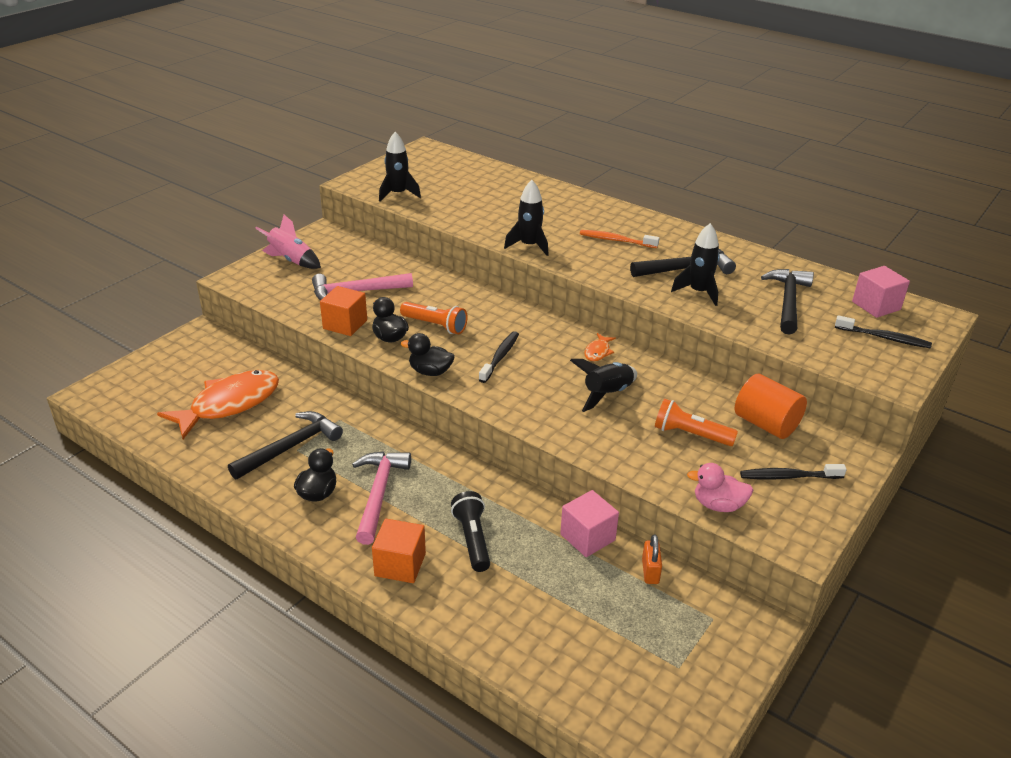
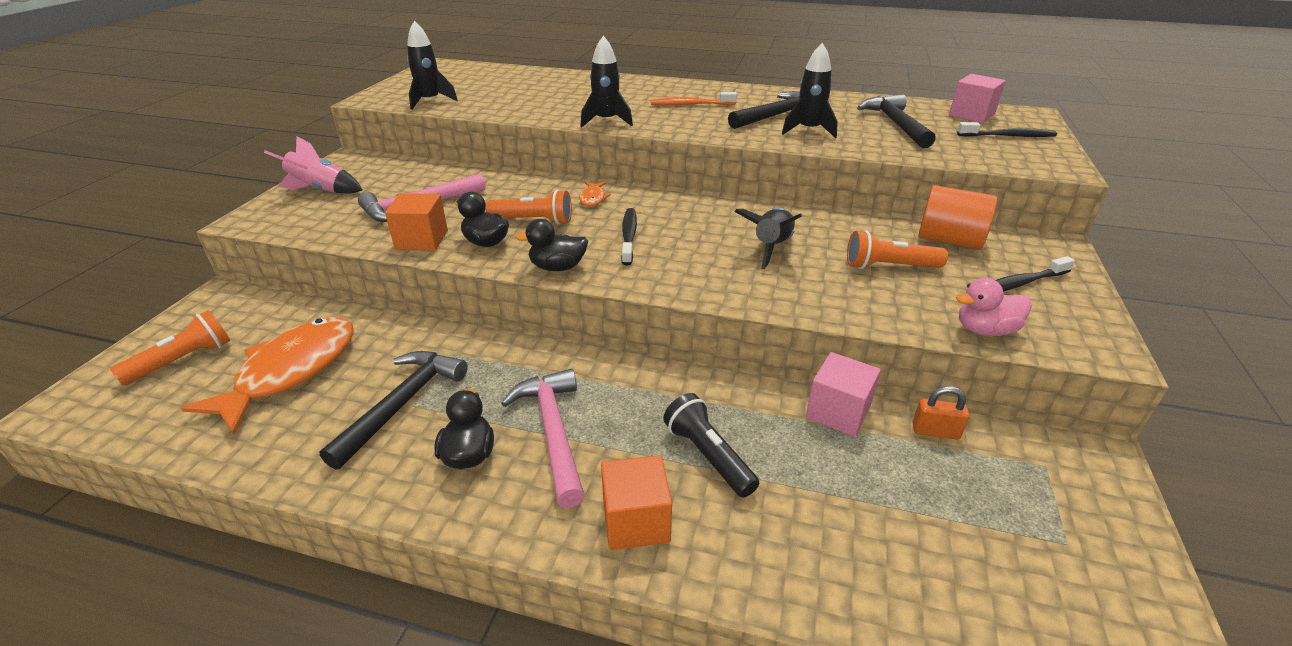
camera: 20 degrees left, 0 degrees up
(166, 378) = (183, 360): none -> orange flashlight
(598, 352) = (729, 211): orange fish -> orange fish (593, 198)
(650, 571) = (935, 431): orange padlock -> orange padlock turned 60 degrees counterclockwise

